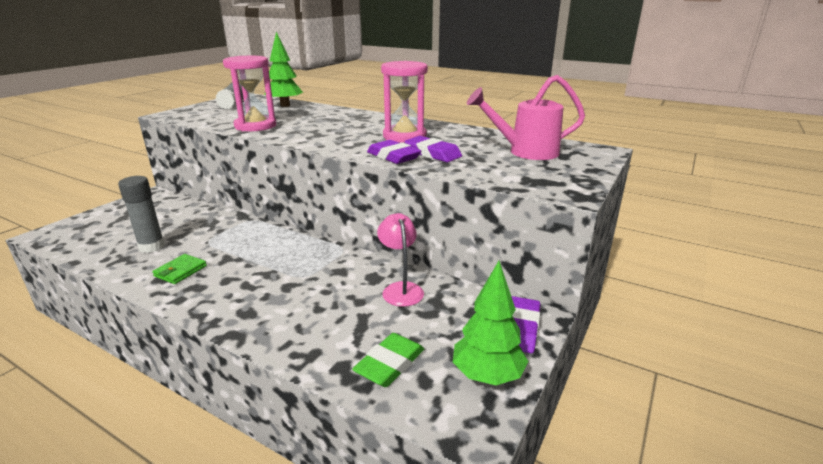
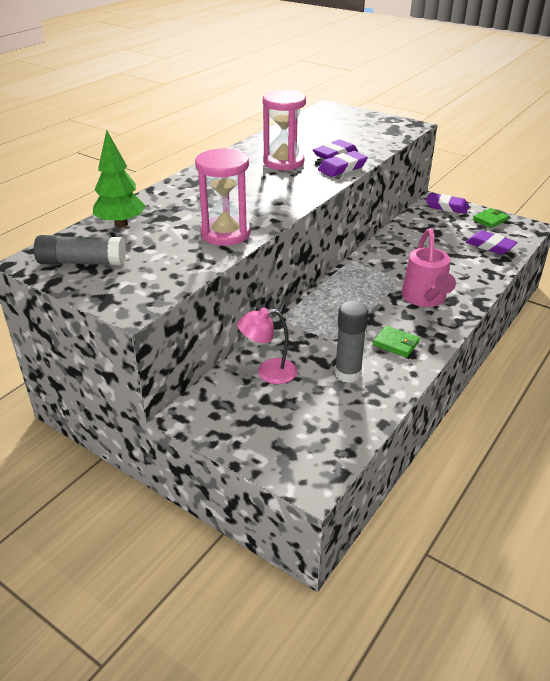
camera: 85 degrees left, 10 degrees up
(390, 364) = (490, 246): green eraser -> purple eraser
(400, 289) = (410, 240): pink lamp -> pink lamp (268, 372)
(487, 376) = (490, 220): green tree -> green wallet
(526, 152) = (333, 126): pink watering can -> pink watering can (425, 299)

